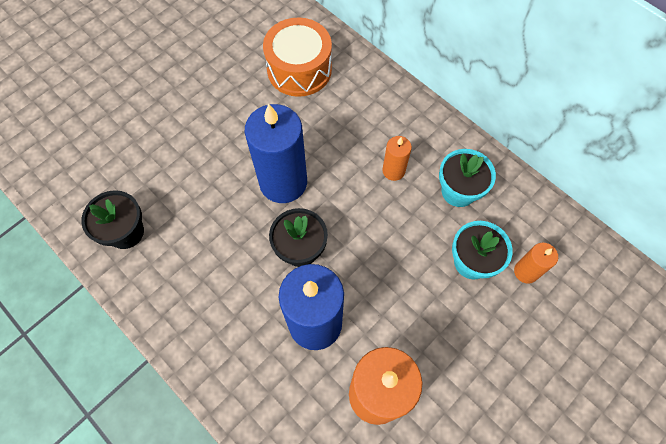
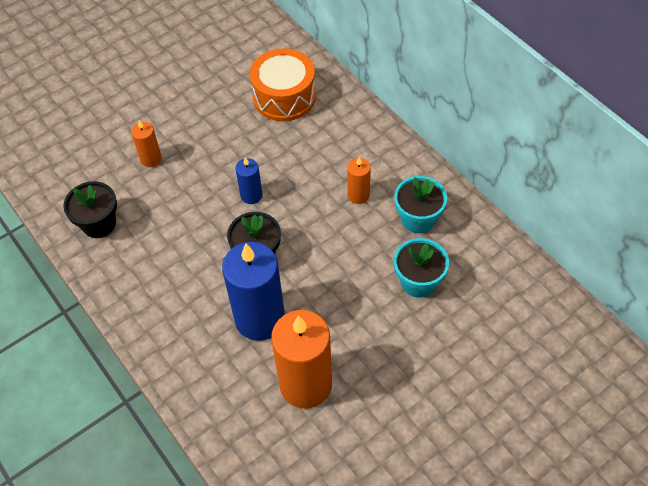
camera: 10 degrees right, 10 degrees down
(283, 182) = (251, 195): blue candle -> blue candle, size x0.48
(526, 272) = (469, 296): orange candle -> orange candle (151, 159)

